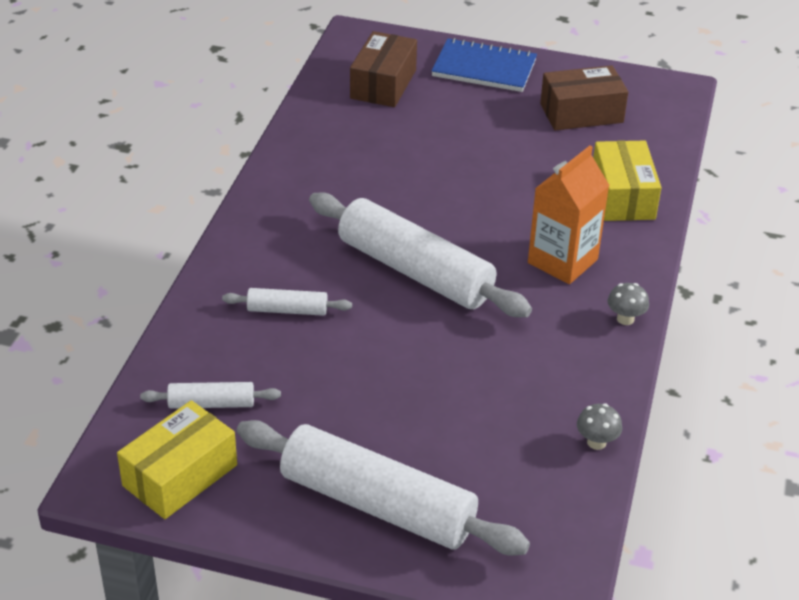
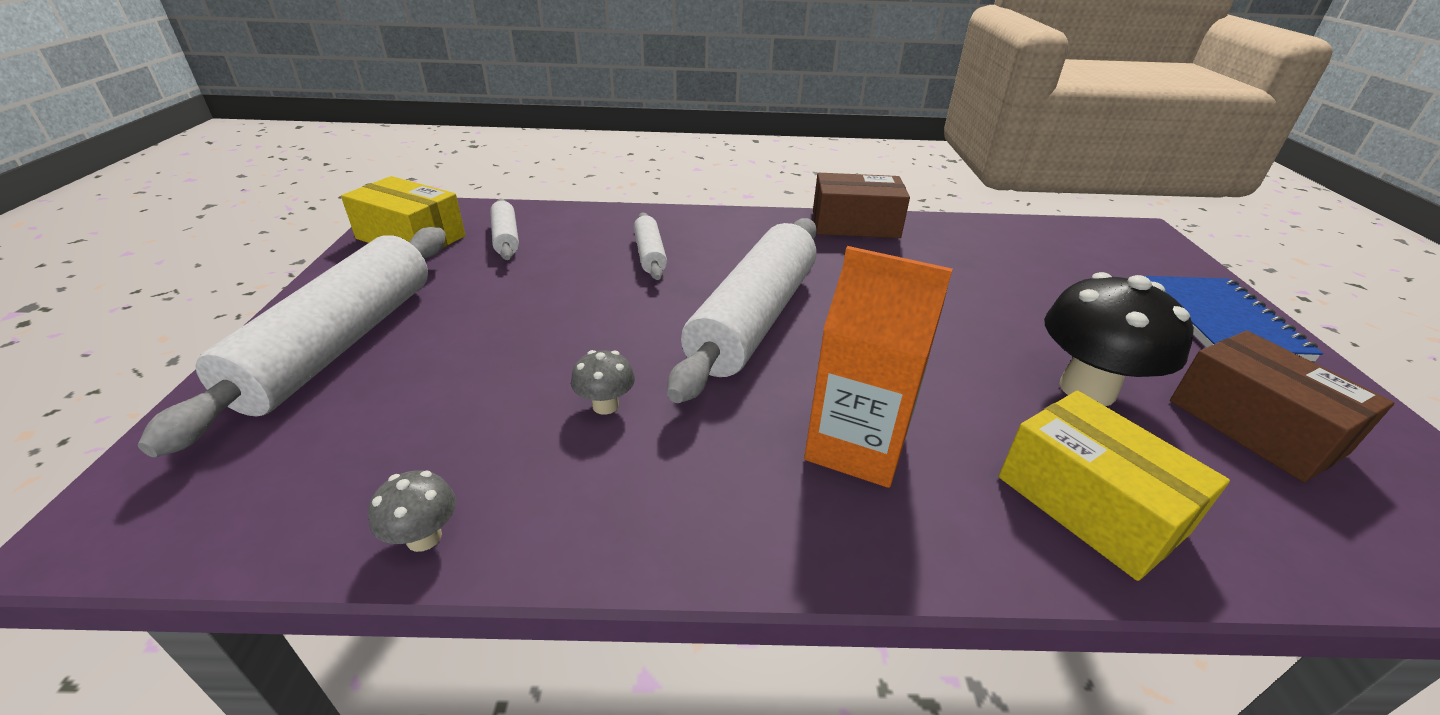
camera: 75 degrees right, 5 degrees down
(383, 84) = (1079, 257): brown box -> brown box (855, 224)
(536, 155) = (1087, 389): none -> black mushroom
(622, 196) = (1090, 504): yellow box -> yellow box turned 75 degrees clockwise
(625, 319) = (750, 545): grey mushroom -> grey mushroom (605, 405)

